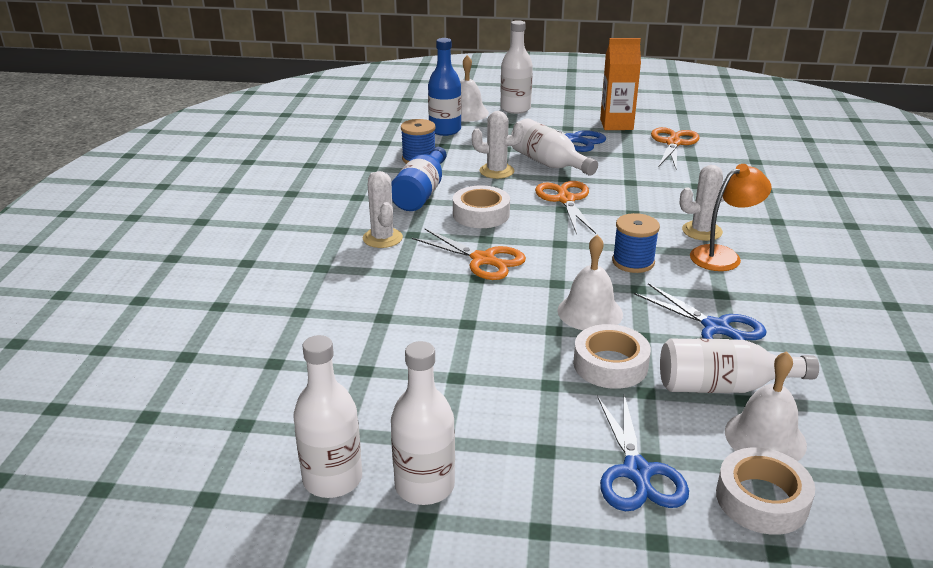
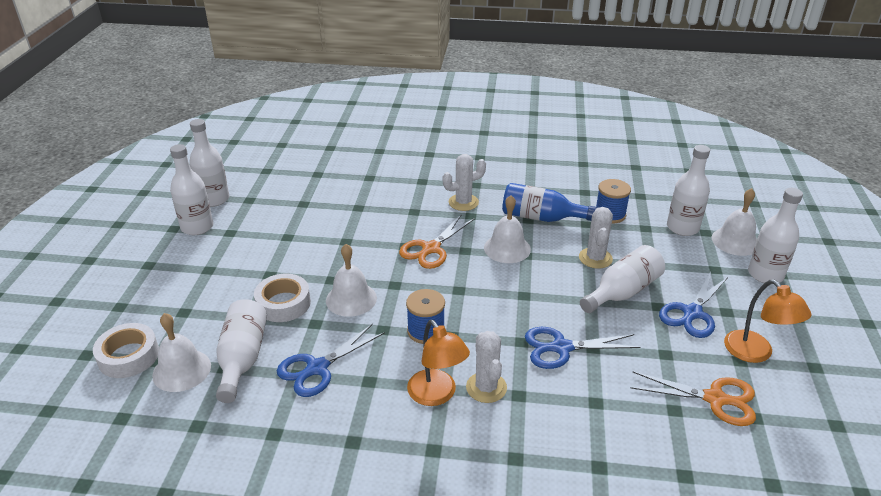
camera: 90 degrees right, 5 degrees up
(445, 130) = (682, 228): blue bottle -> white bottle
(481, 214) = (507, 248): white tape -> white bell
(565, 200) = (542, 298): orange scissors -> none
(616, 124) = (755, 353): orange carton -> orange lamp
(637, 472) = (175, 304): blue scissors -> blue scissors (561, 348)

